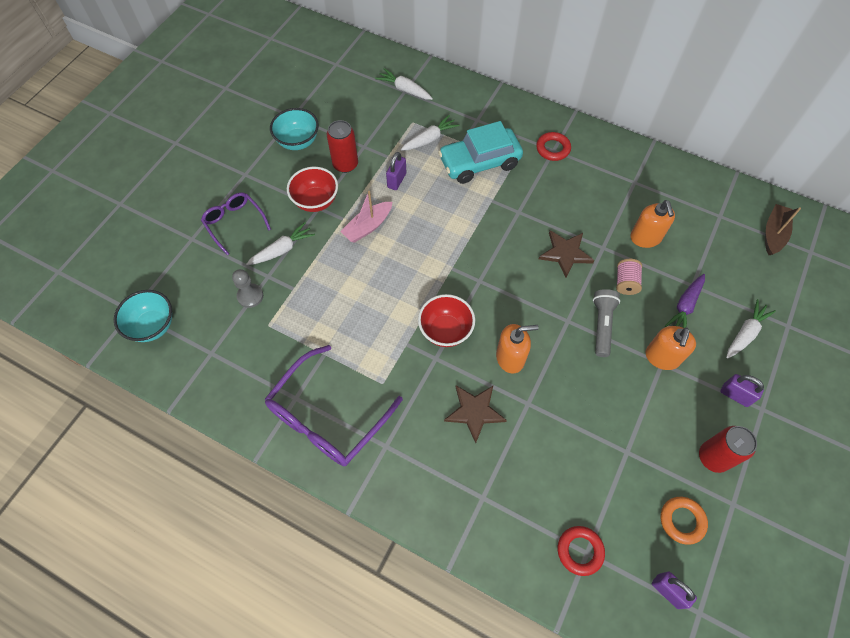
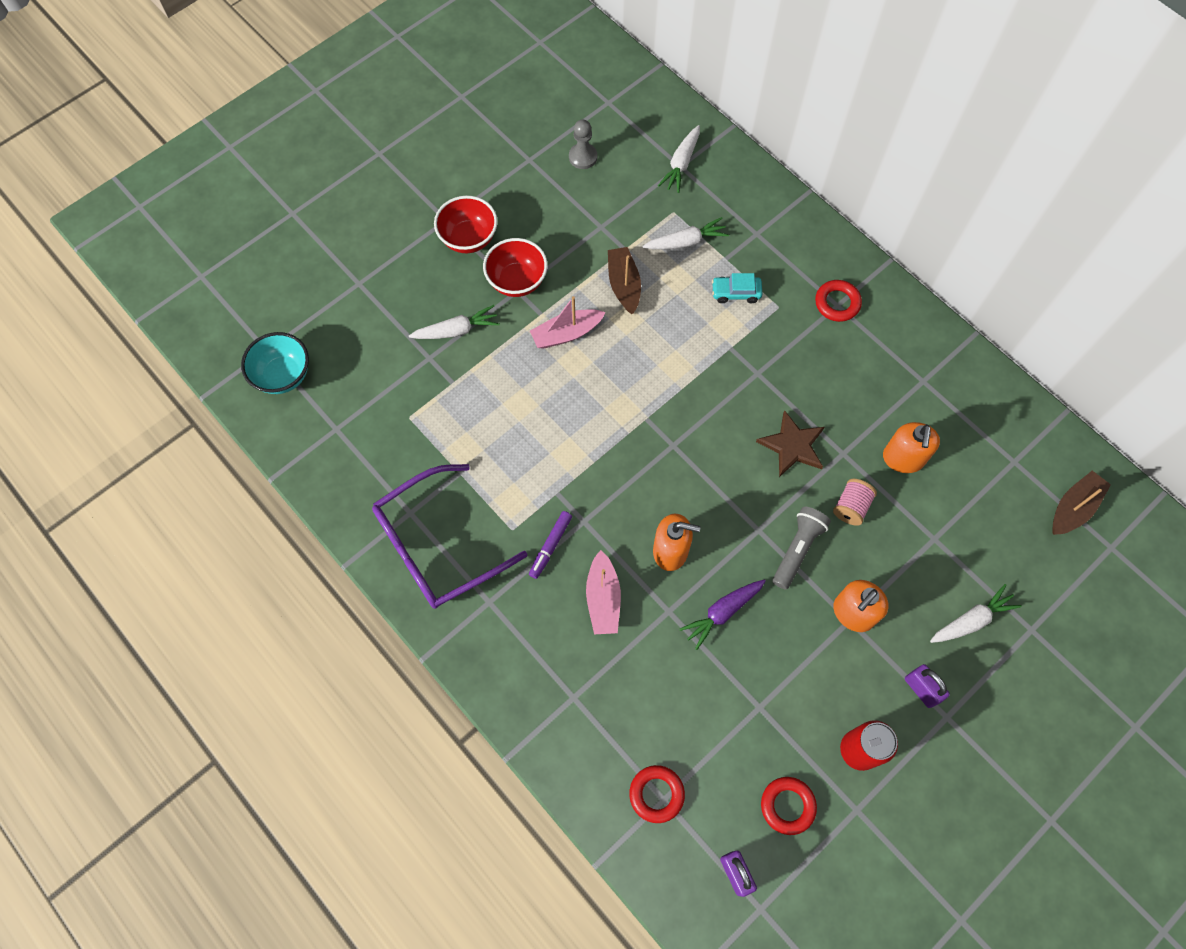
camera: 20 degrees right, 5 degrees up
(234, 223) = (413, 279): purple glasses -> none
(250, 296) = (401, 376): grey pawn -> grey pawn (583, 157)
(298, 141) = (523, 196): turquoise bowl -> none
(345, 164) = (569, 244): red can -> none
(396, 180) = (624, 285): purple padlock -> brown boat
(404, 89) = (681, 164): white carrot -> white carrot turned 120 degrees counterclockwise
(417, 386) = (550, 546): none -> purple marker
(445, 330) = (608, 492): red bowl -> red bowl (468, 239)
(474, 412) = (603, 599): brown star -> pink boat
(479, 162) = (736, 293): turquoise car -> turquoise car, size x0.48
(682, 521) = (787, 806): orange ring -> red ring
(684, 306) = (911, 561): purple carrot -> purple carrot (722, 612)

